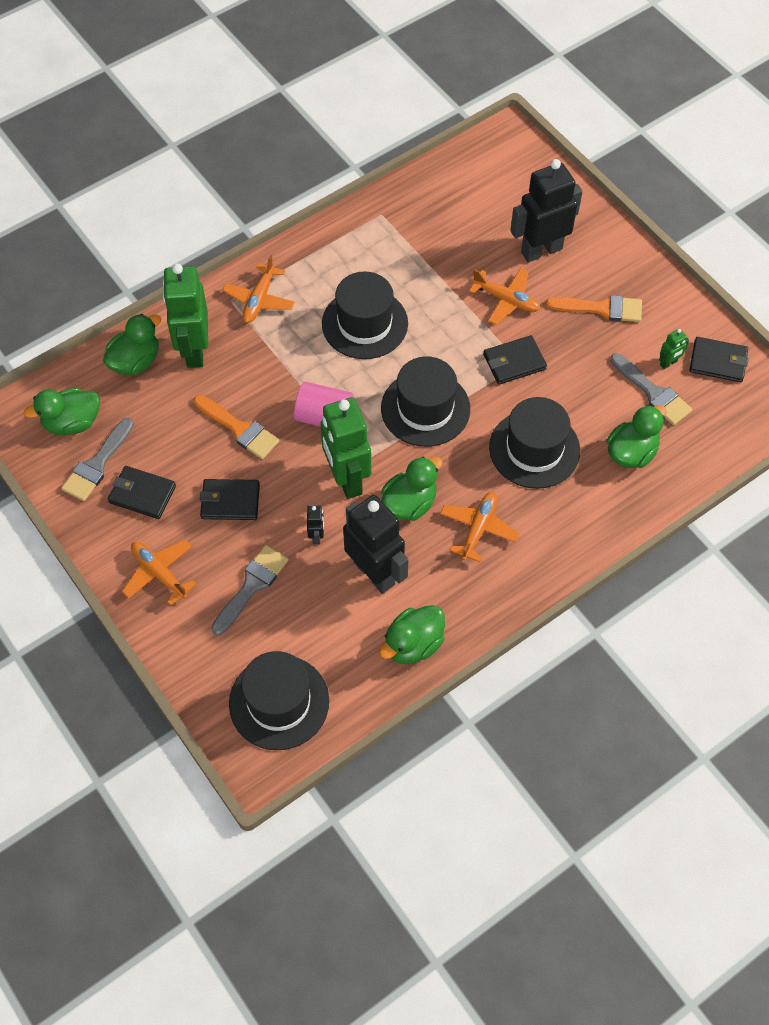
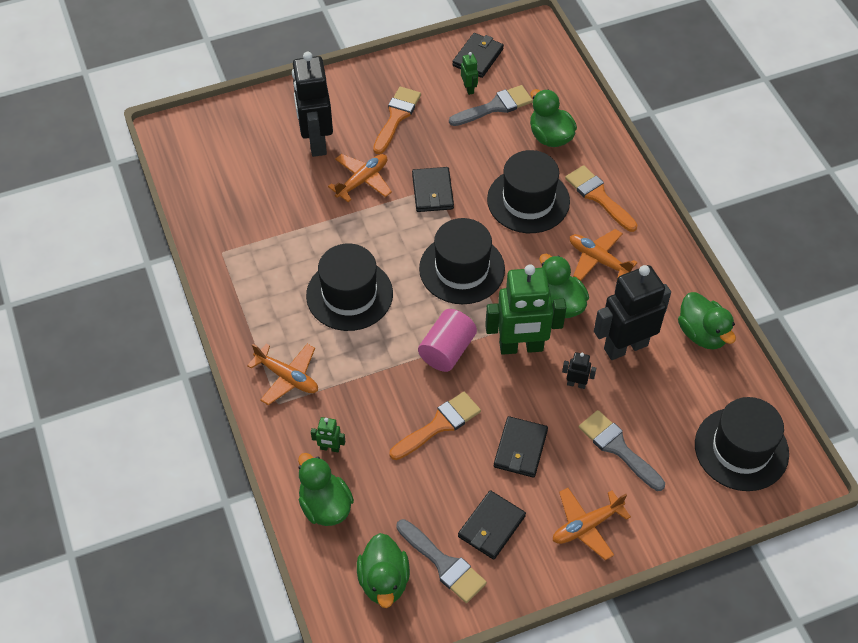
camera: 75 degrees left, 5 degrees down
(194, 350) = (330, 448): green robot -> green robot, size x0.42
(564, 514) = (598, 196): none -> orange brush

